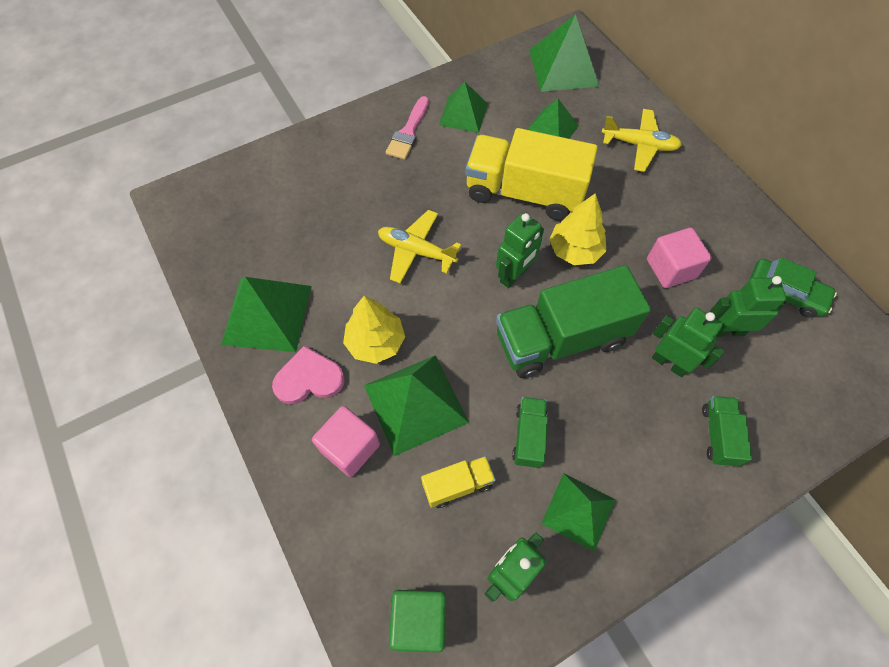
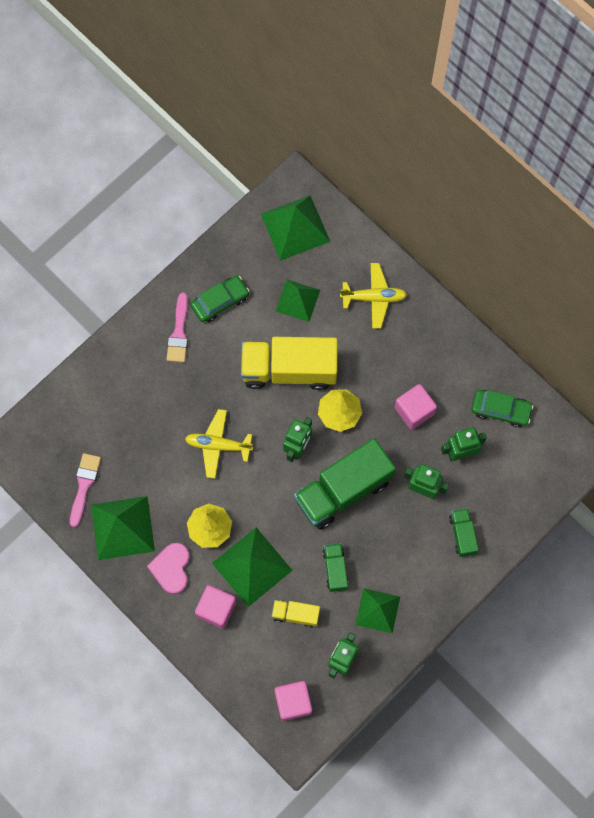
camera: 15 degrees left, 10 degrees up
(241, 257) = (84, 485): none -> pink brush
(309, 379) = (171, 568): pink heart -> pink heart turned 60 degrees counterclockwise
(419, 620) = (293, 702): green cube -> pink cube
(458, 485) = (295, 614): yellow truck -> yellow truck turned 135 degrees counterclockwise
(463, 114) = (220, 301): green pyramid -> green car

